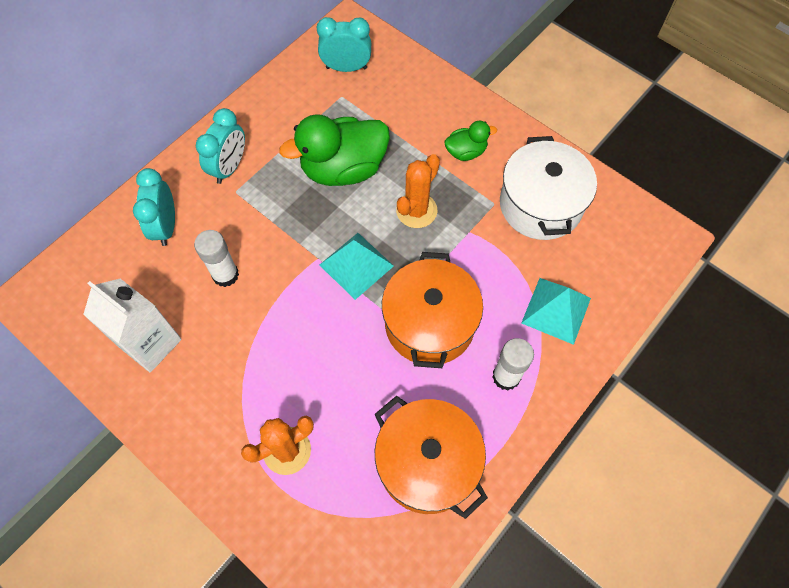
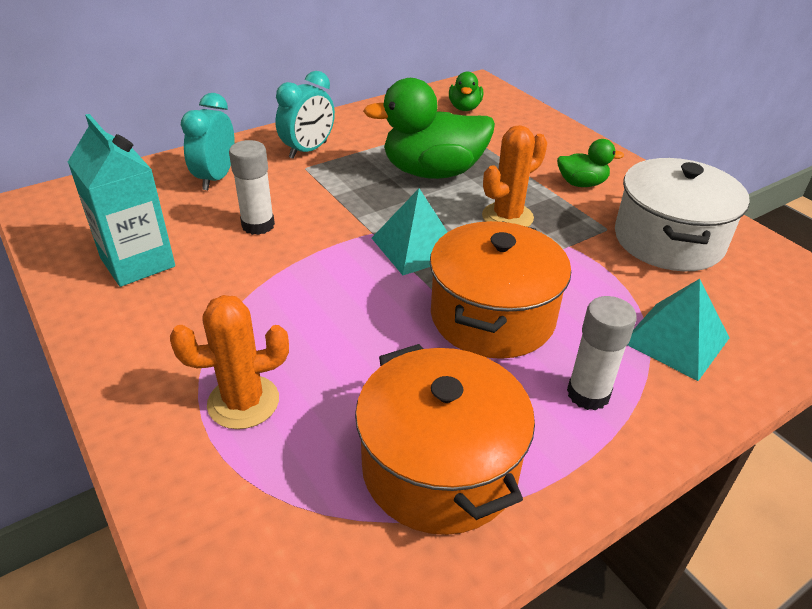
camera: 15 degrees right, 25 degrees down
(150, 343) = (138, 262): white carton -> turquoise carton
(346, 68) = (464, 108): turquoise clock -> green duck

